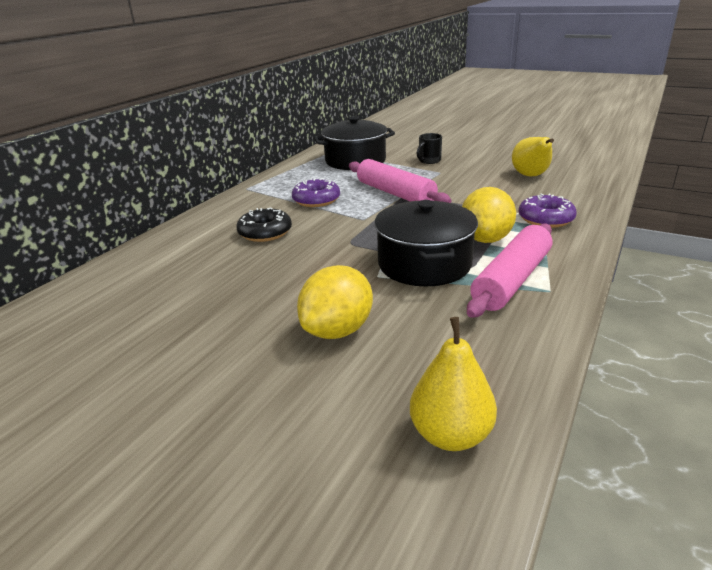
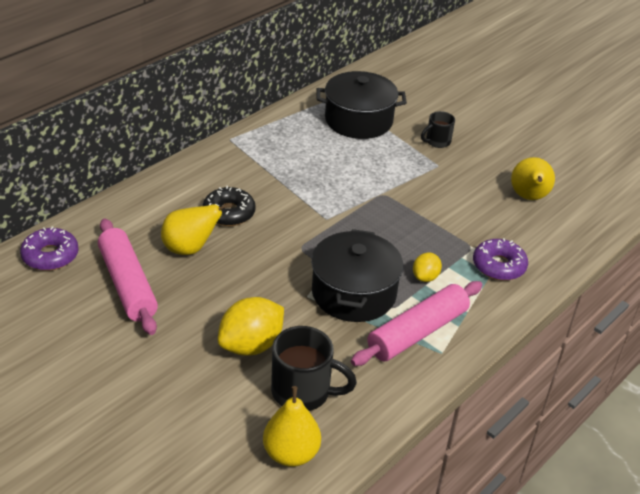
camera: 10 degrees right, 10 degrees up
(234, 265) = (190, 249): none -> yellow pear
(316, 200) = (293, 177): purple donut -> purple donut (50, 256)
(395, 193) = (375, 188): pink rolling pin -> pink rolling pin (127, 284)
(424, 361) = (303, 392): none -> black mug
(485, 239) = (425, 277): yellow lemon -> yellow lemon, size x0.55

